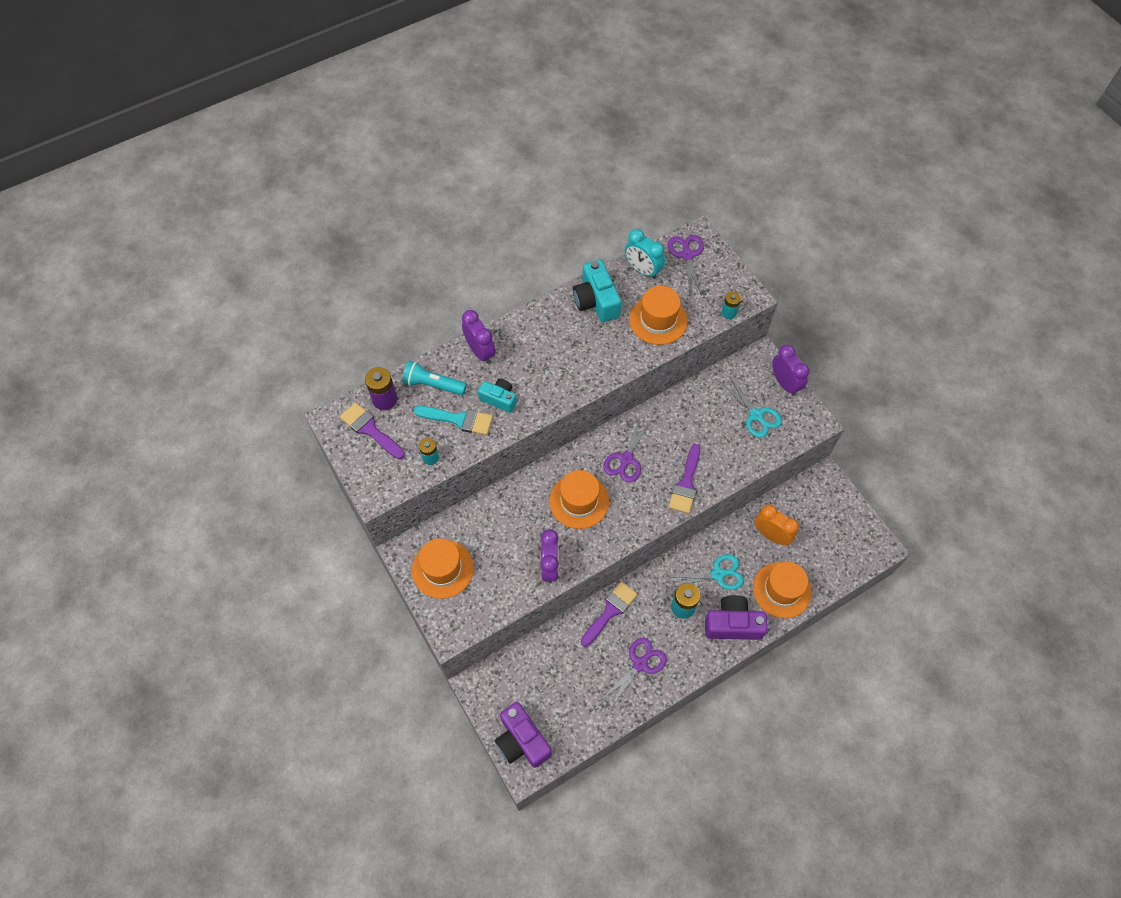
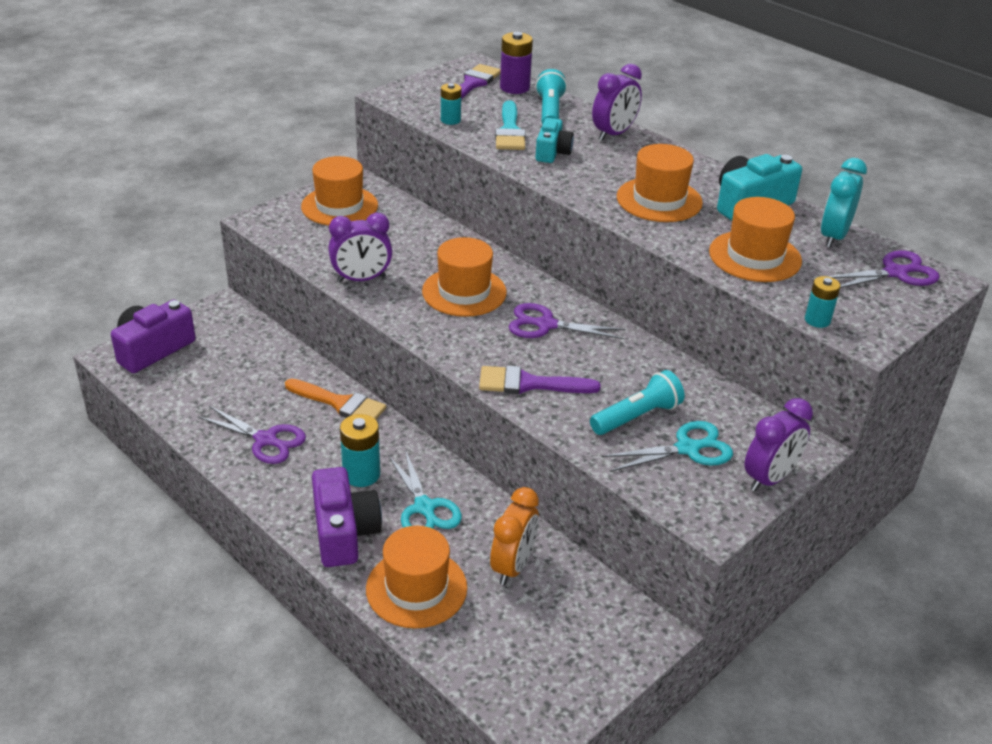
camera: 75 degrees right, 25 degrees down
(580, 351) = (659, 200): none -> orange hat
(610, 611) = (340, 403): purple brush -> orange brush
(725, 433) = (637, 417): none -> turquoise flashlight
(756, 415) = (687, 449): turquoise scissors -> turquoise scissors turned 150 degrees counterclockwise

